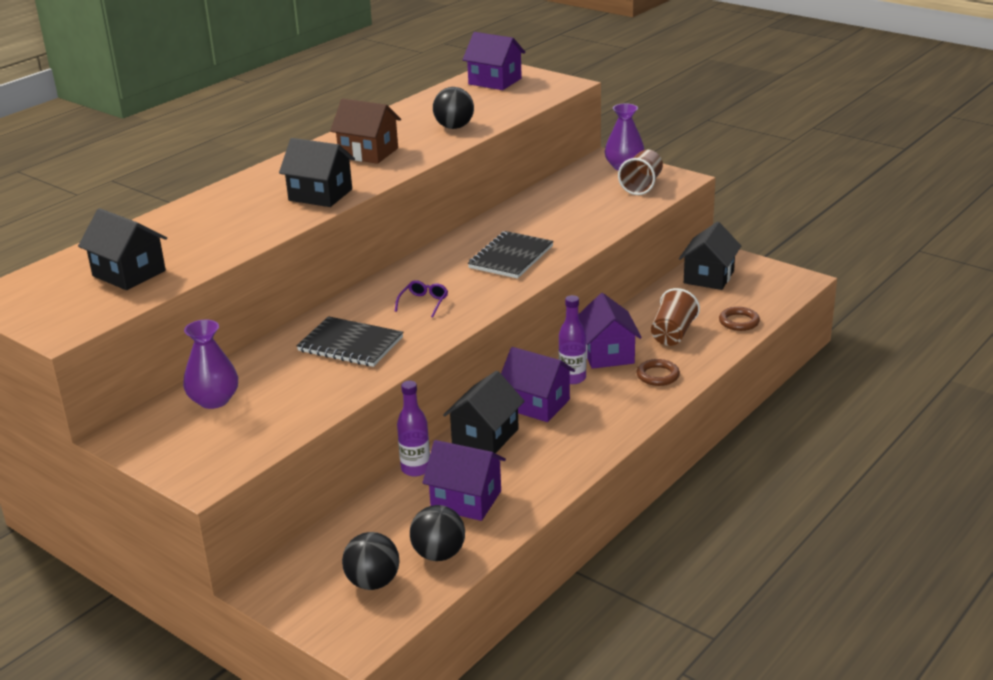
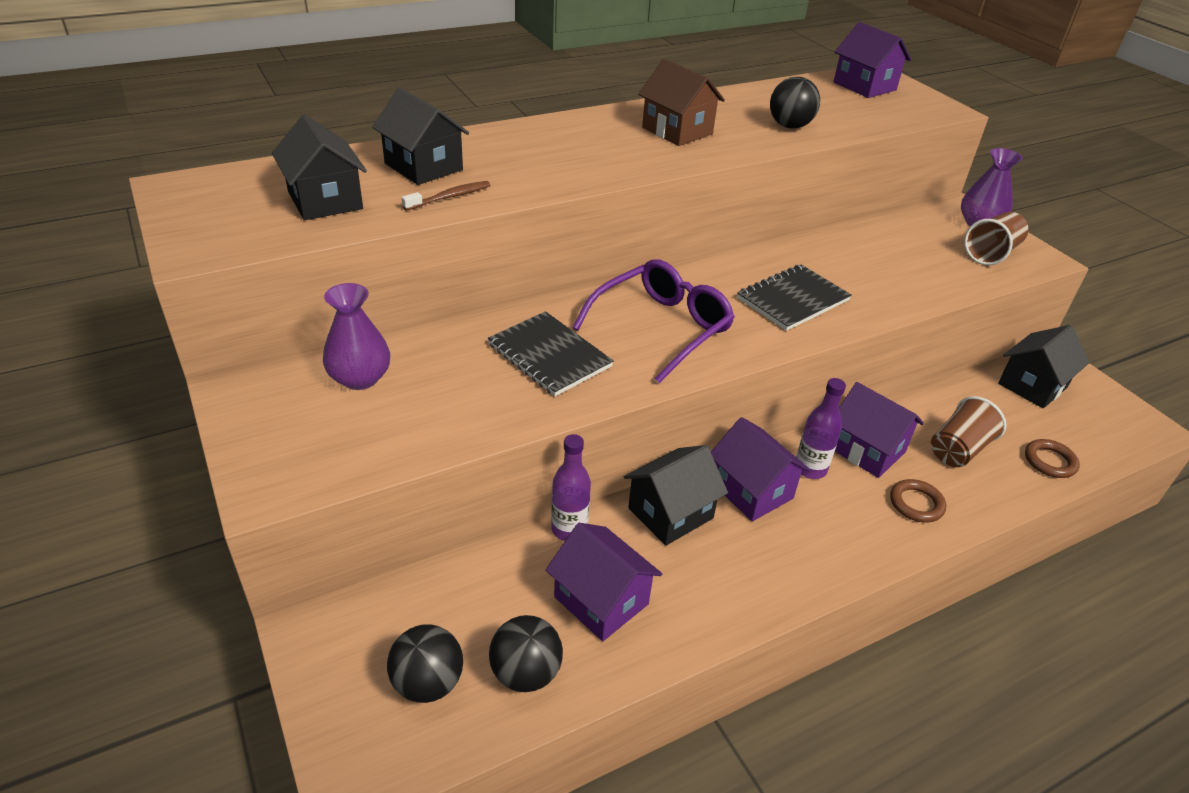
camera: 20 degrees right, 10 degrees up
(227, 245) = (450, 197): none -> brown toothbrush
(320, 195) = (592, 166): black house -> black house (423, 167)
(424, 303) = (662, 328): purple glasses -> purple glasses, size x2.28
(607, 354) = (866, 450): purple house -> purple house turned 60 degrees counterclockwise

